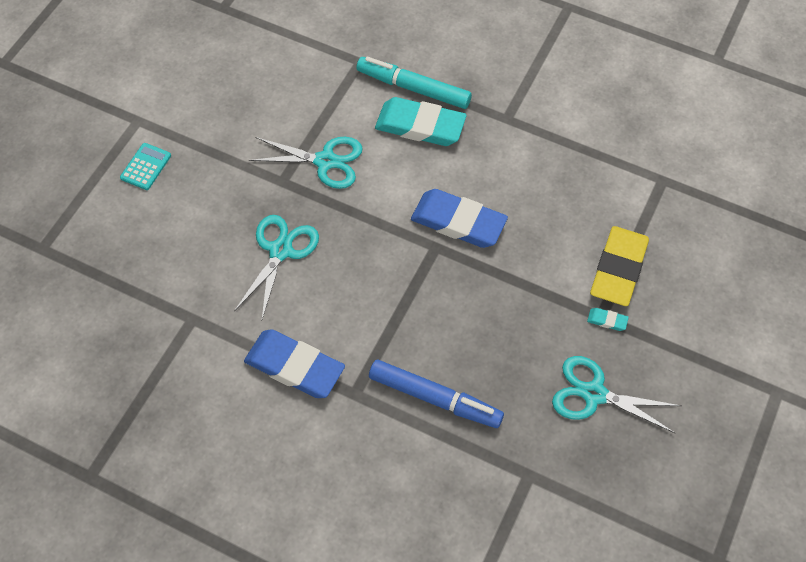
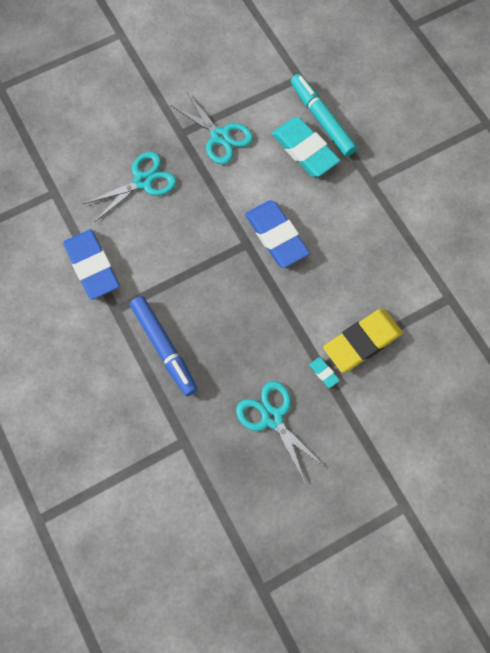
camera: 35 degrees right, 10 degrees up
(146, 167) = (102, 70): turquoise calculator -> none

